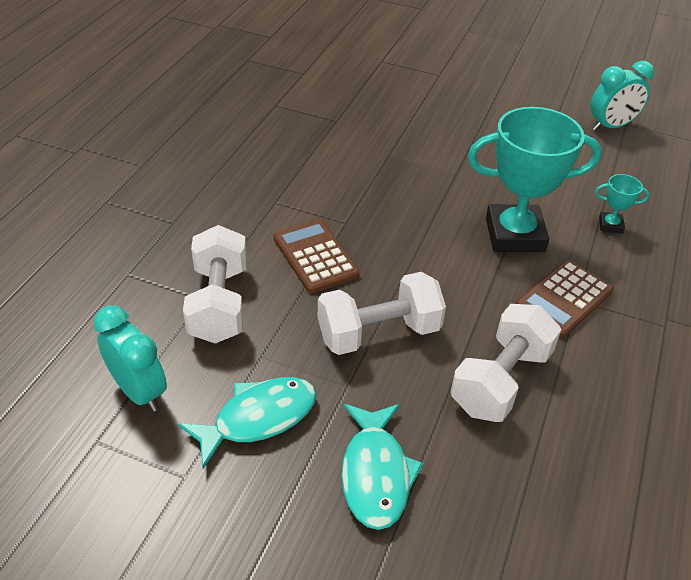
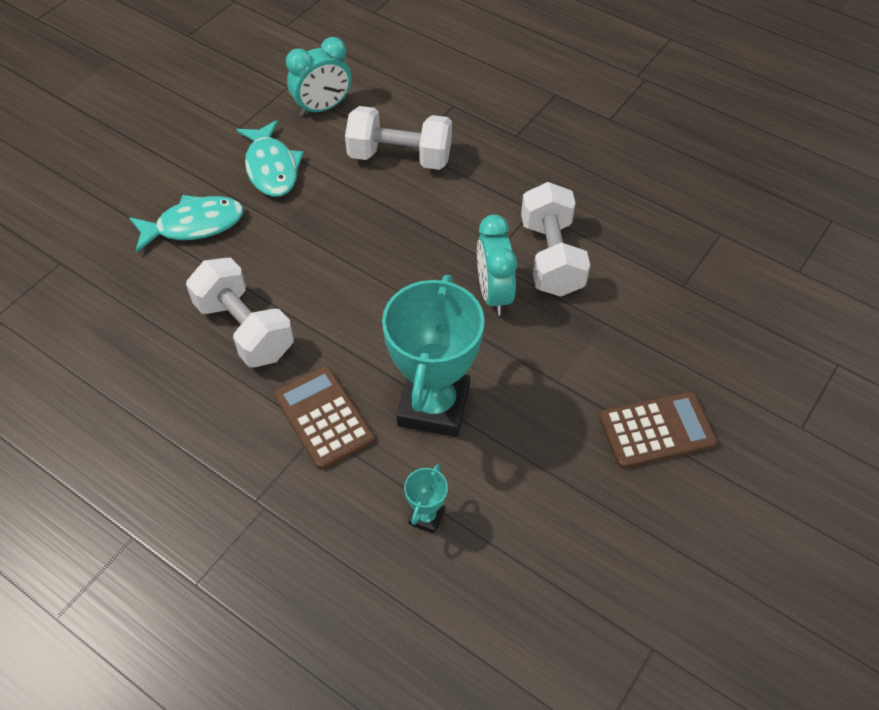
camera: 105 degrees right, 10 degrees up
(315, 256) = (442, 228): brown calculator -> brown calculator (656, 430)
(375, 474) = (194, 225): turquoise fish -> turquoise fish turned 150 degrees clockwise
(378, 333) = (330, 255): white dumbbell -> white dumbbell (551, 257)
(611, 126) = (648, 621): turquoise clock -> turquoise clock (494, 294)

